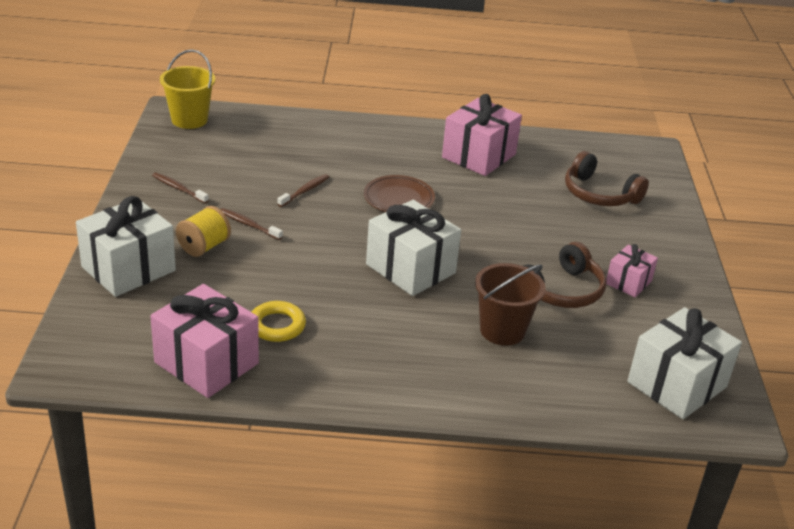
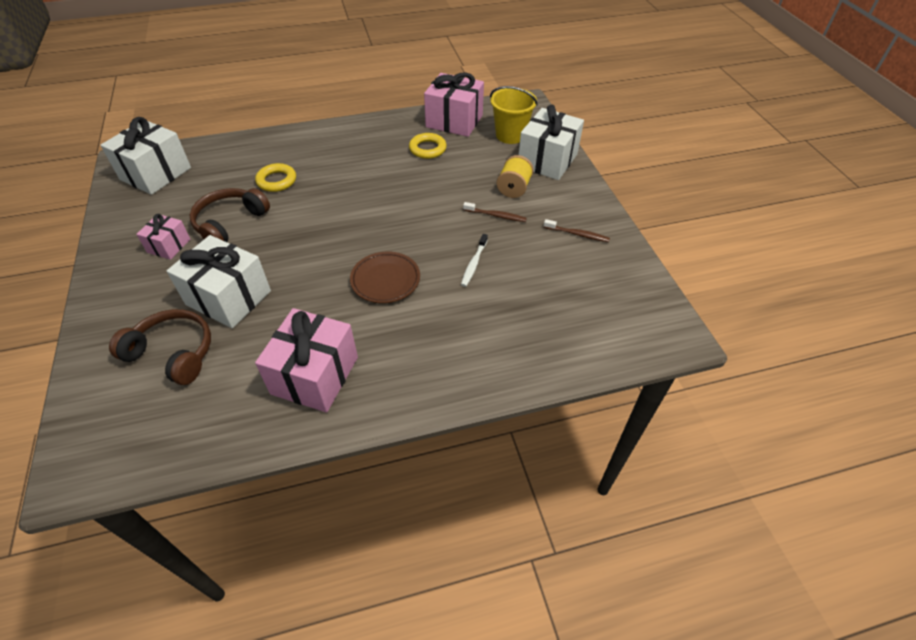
camera: 165 degrees right, 15 degrees up
(189, 120) = (650, 327): yellow bucket -> yellow bucket (510, 135)
(305, 191) = (474, 264): brown toothbrush -> white toothbrush
(410, 268) = (353, 211): white gift -> white gift (229, 298)
(502, 330) = (276, 181): brown bucket -> yellow ring

